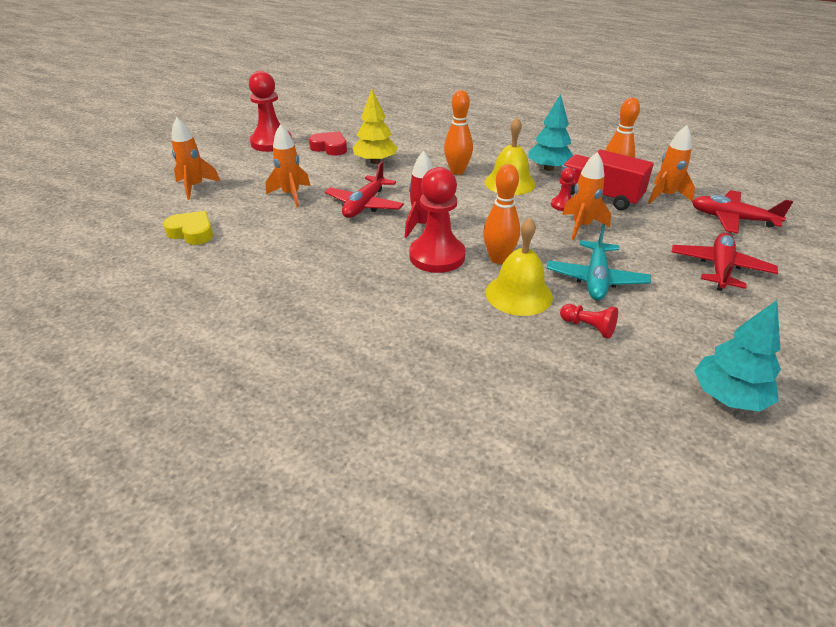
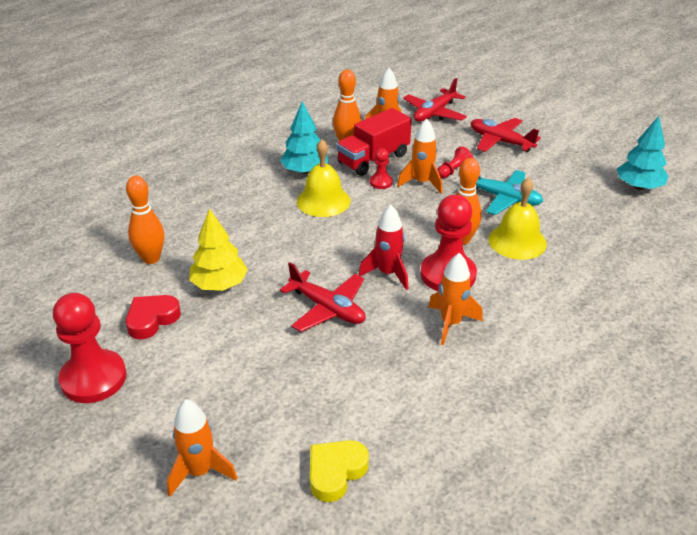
camera: 75 degrees left, 0 degrees up
(291, 195) = (274, 368): orange rocket -> orange rocket (451, 323)
(457, 171) = (280, 228): orange bowling pin -> orange bowling pin (151, 258)
(588, 327) = (564, 219): red pawn -> red pawn (454, 171)

